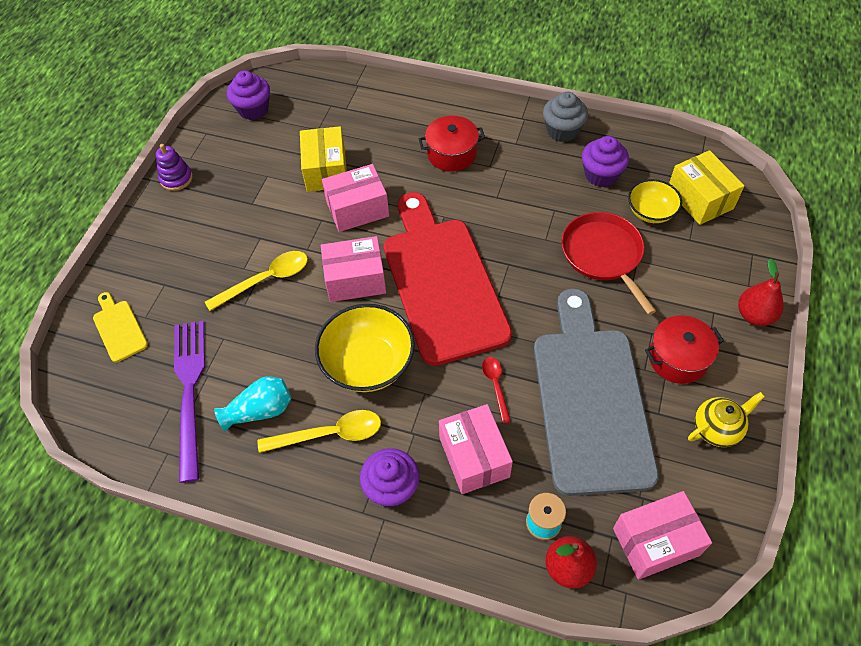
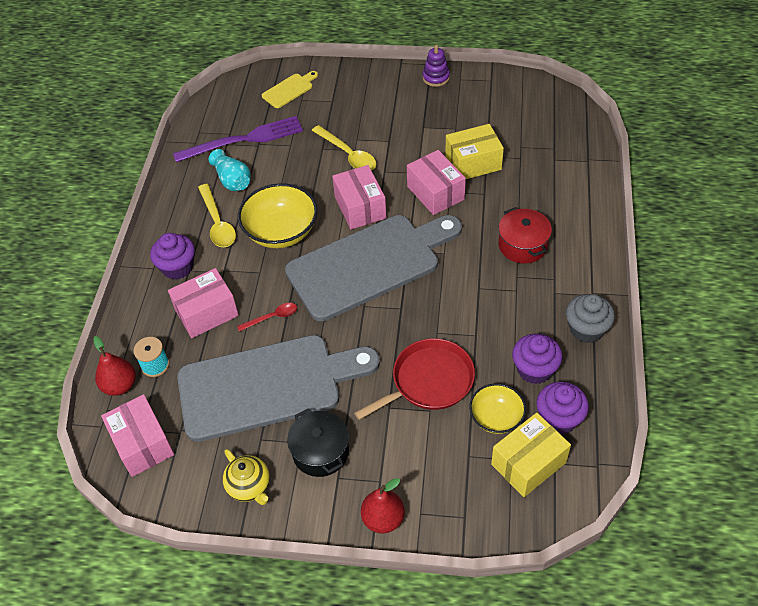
camera: 80 degrees right, 5 degrees down
(253, 109) = (529, 100): purple cupcake -> purple cupcake (559, 418)
(442, 282) = (369, 264): red cutting board -> grey cutting board
(678, 358) = (320, 452): red pot -> black pot

